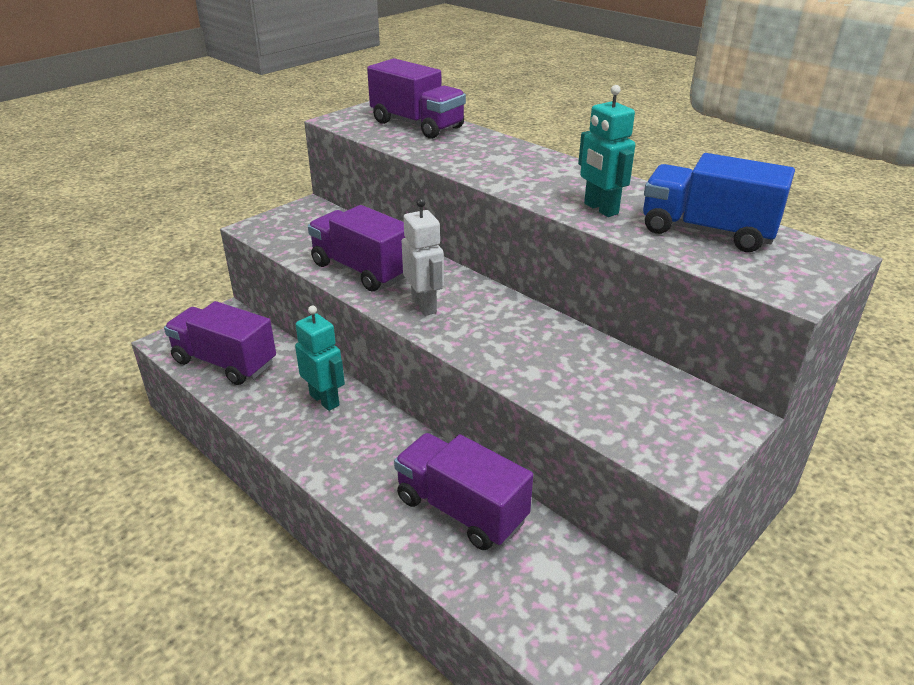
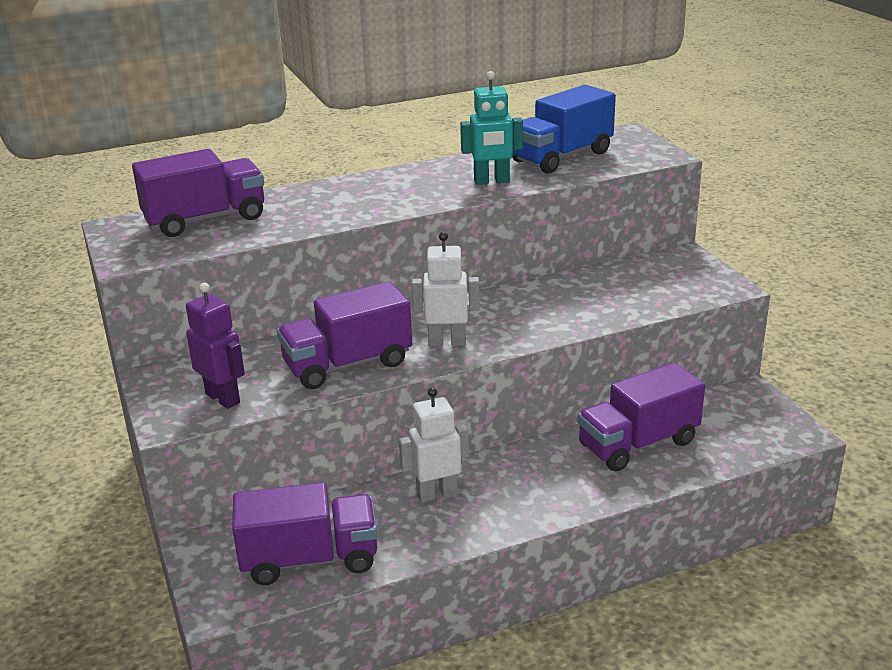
camera: 65 degrees left, 5 degrees down
(225, 362) = (310, 559): purple truck -> purple truck turned 150 degrees counterclockwise
(291, 236) = (223, 398): none -> purple robot
(325, 400) = (437, 494): turquoise robot -> white robot

